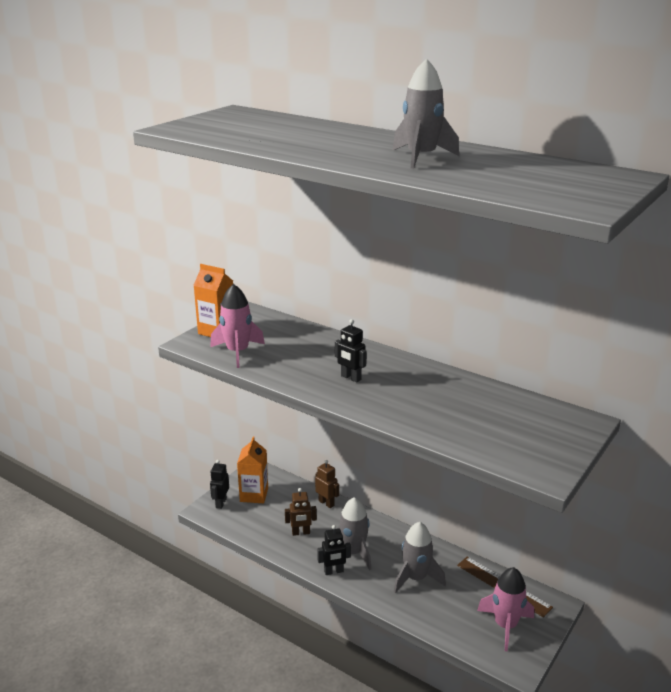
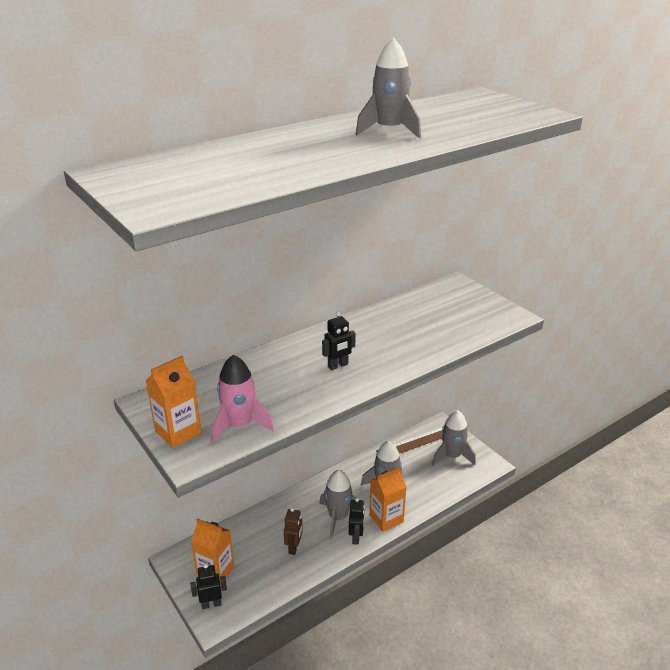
camera: 70 degrees left, 5 degrees up
(221, 503) = (211, 604): black robot -> black robot turned 135 degrees clockwise
(326, 503) = (262, 517): brown robot -> none
(371, 588) = (386, 518): none -> orange carton
(505, 625) = (452, 456): pink rocket -> grey rocket

